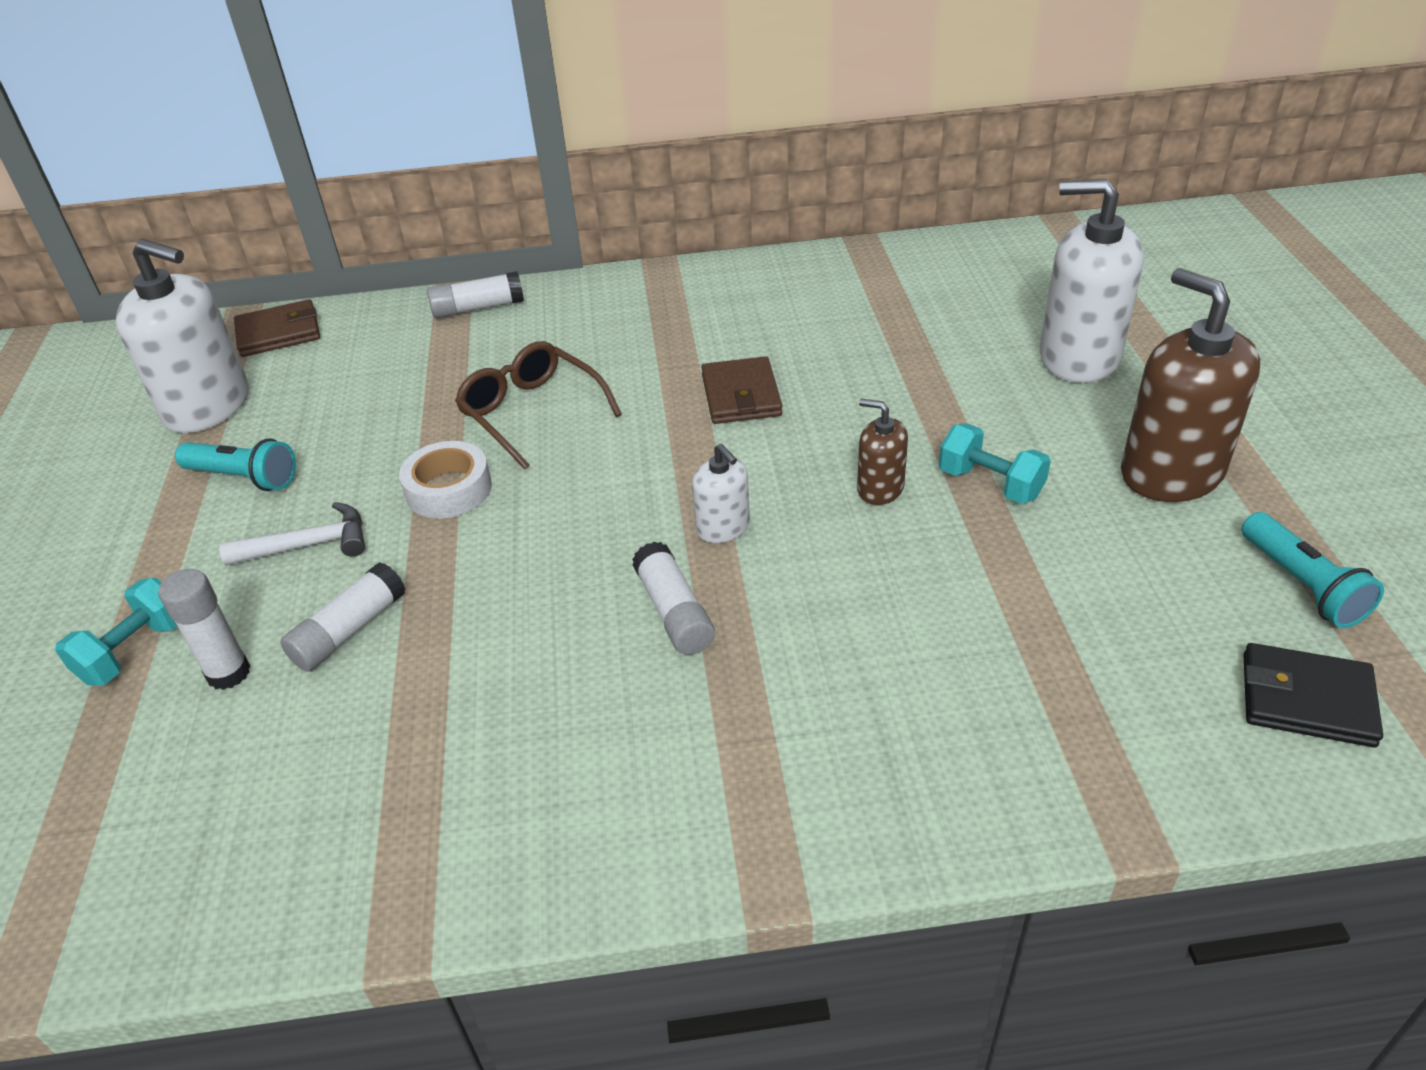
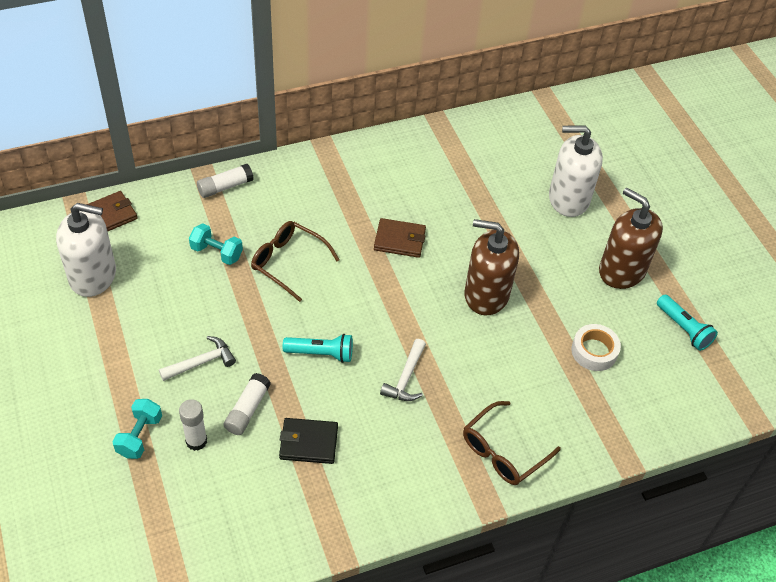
camera: 20 degrees left, 10 degrees up
(244, 477) = (142, 323): turquoise flashlight -> turquoise flashlight (321, 353)
(449, 489) = (262, 319): white tape -> white tape (594, 351)
(674, 612) = (406, 378): white glue stick -> white hammer
(723, 527) = (415, 327): white soap dispenser -> none
(741, 395) = (399, 240): brown wallet -> brown wallet turned 60 degrees counterclockwise
(838, 776) = (503, 451): none -> brown glasses
(880, 489) = (486, 294): brown soap dispenser -> brown soap dispenser, size x2.00
(990, 484) = (538, 286): turquoise dumbbell -> turquoise dumbbell (217, 252)
(1306, 700) = (688, 387): black wallet -> black wallet (308, 443)

